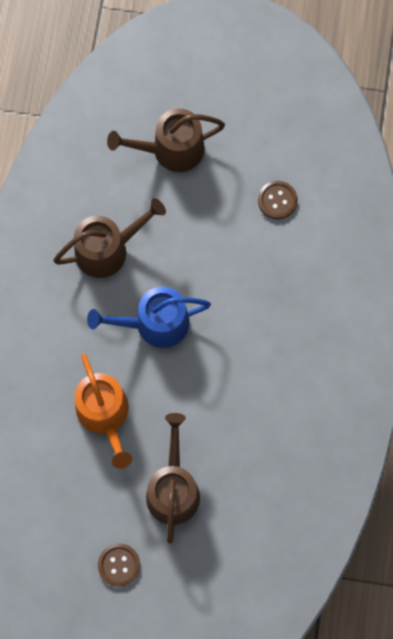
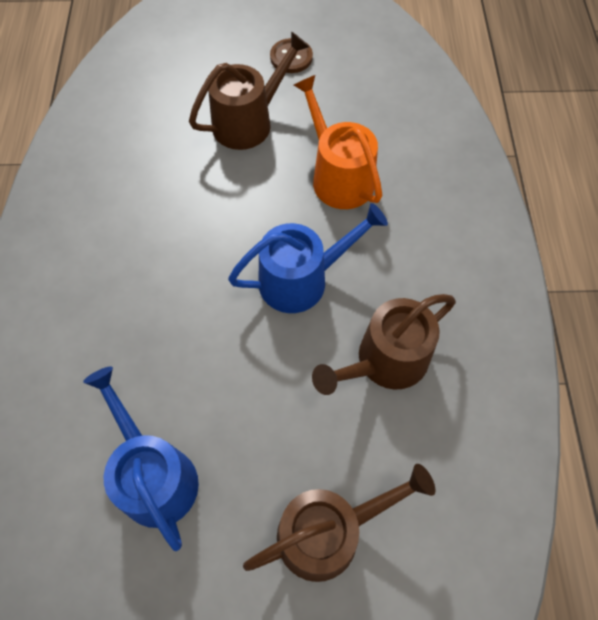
camera: 170 degrees right, 10 degrees down
(173, 489) = (248, 122): brown watering can -> brown watering can turned 120 degrees counterclockwise
(277, 200) = (154, 475): brown button -> blue watering can

